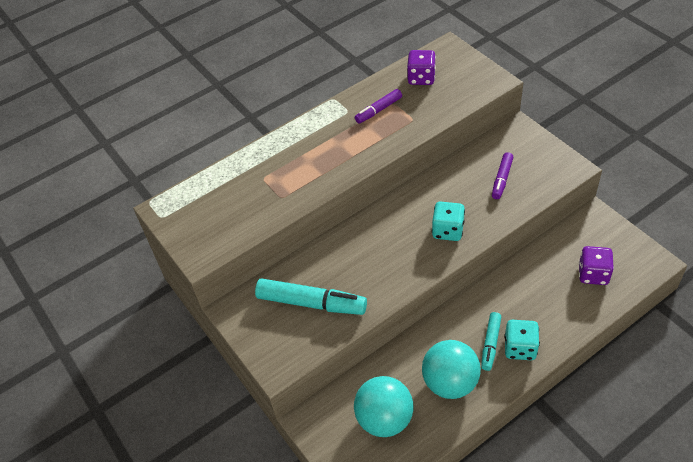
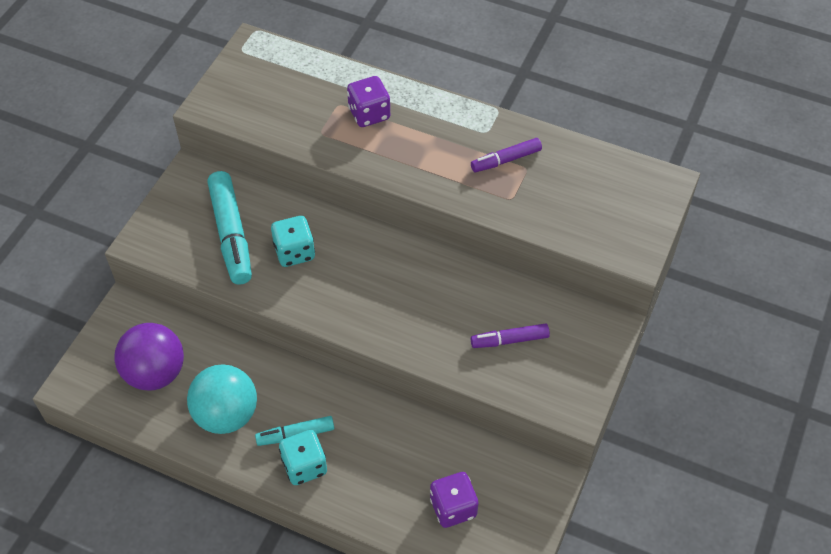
camera: 55 degrees right, 5 degrees up
(378, 110) = (506, 160): purple marker -> purple marker turned 45 degrees counterclockwise
(384, 419) = (155, 373): turquoise ball -> purple ball
(421, 78) = (589, 178): purple dice -> purple dice (369, 114)
(448, 230) = (396, 316): turquoise dice -> turquoise dice (294, 252)

